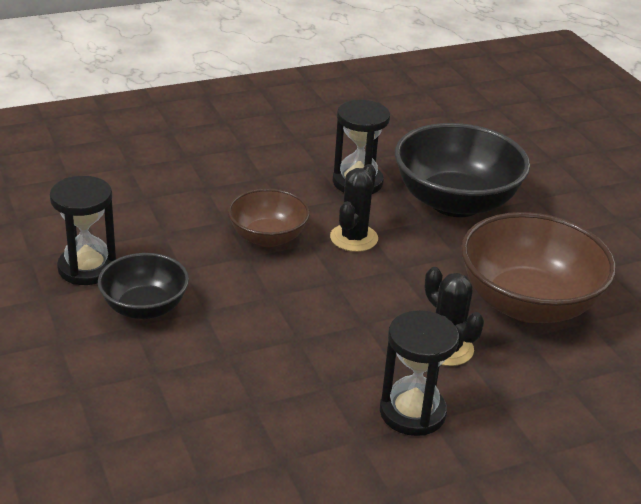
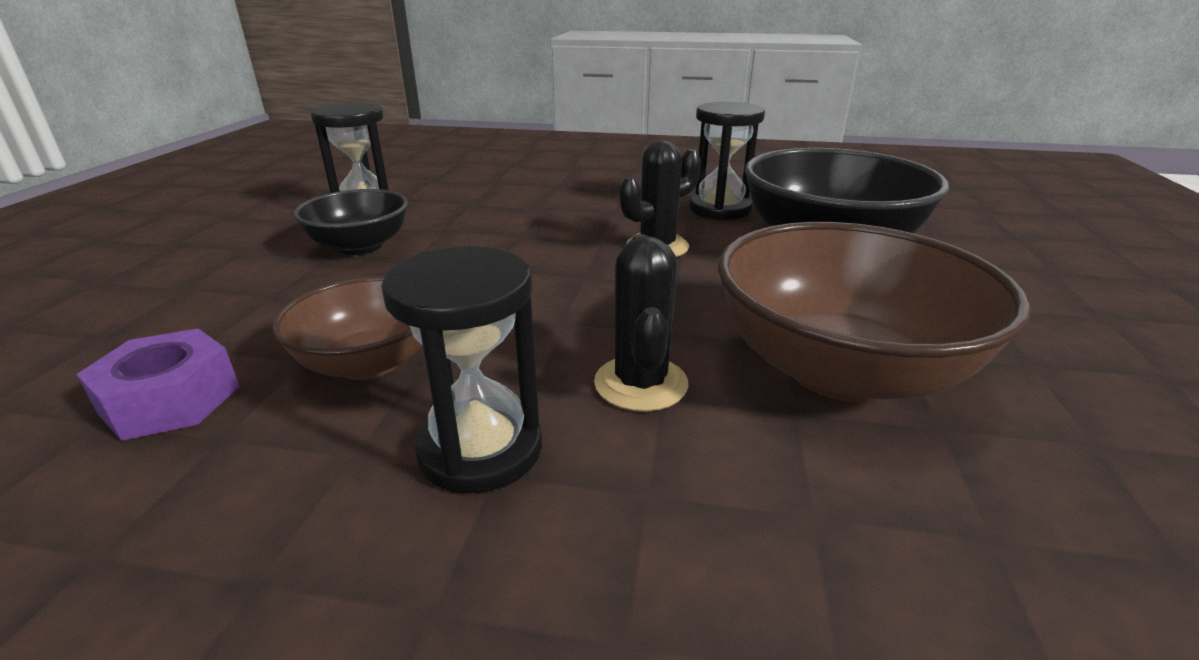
camera: 35 degrees right, 5 degrees down
(219, 456) = (171, 400): none -> purple nut
(268, 237) = (562, 227): brown bowl -> brown bowl (369, 363)

